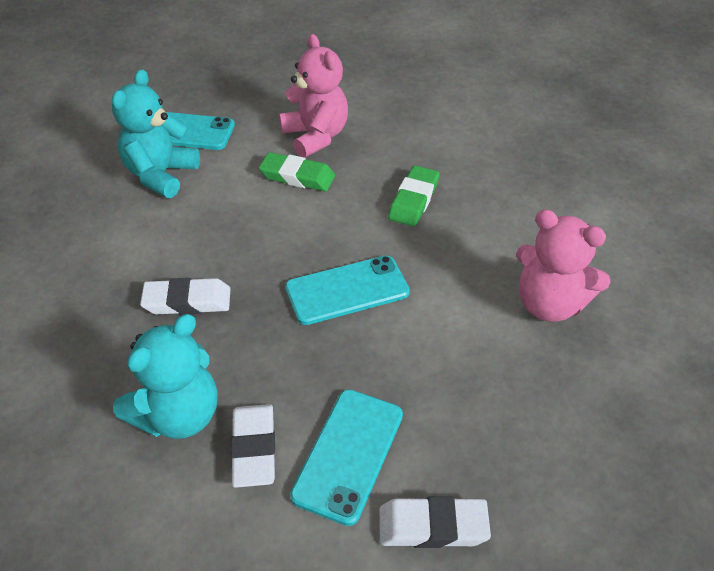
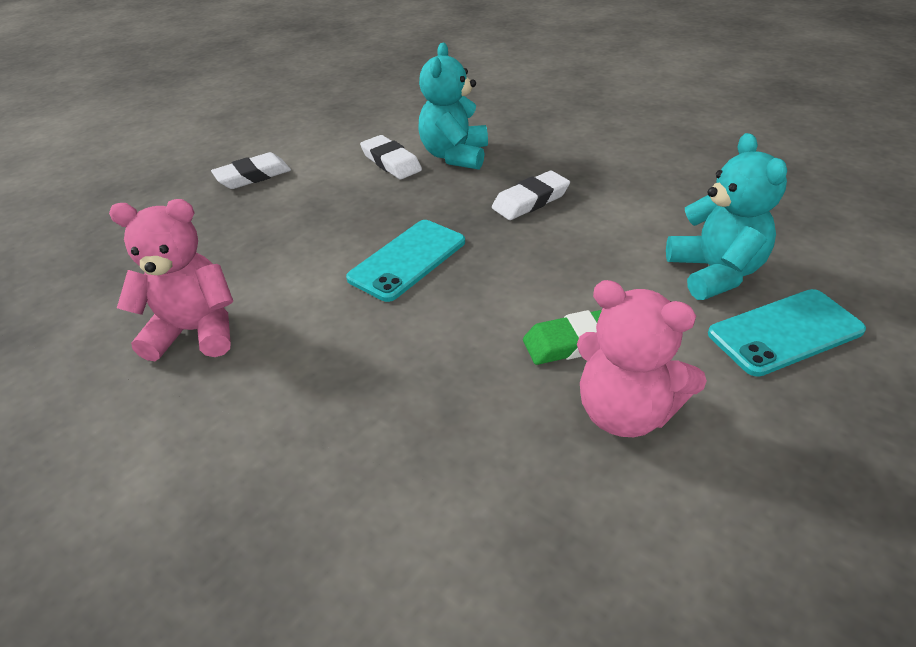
camera: 150 degrees right, 5 degrees down
(348, 454) = (327, 181): turquoise phone -> none
(414, 200) = (409, 379): green eraser -> none

